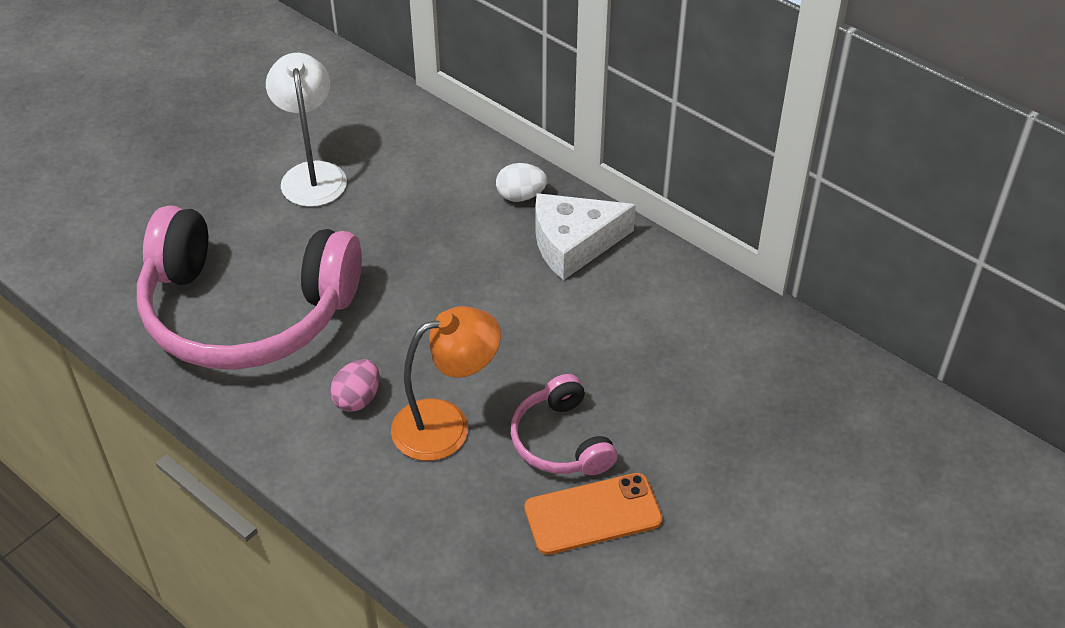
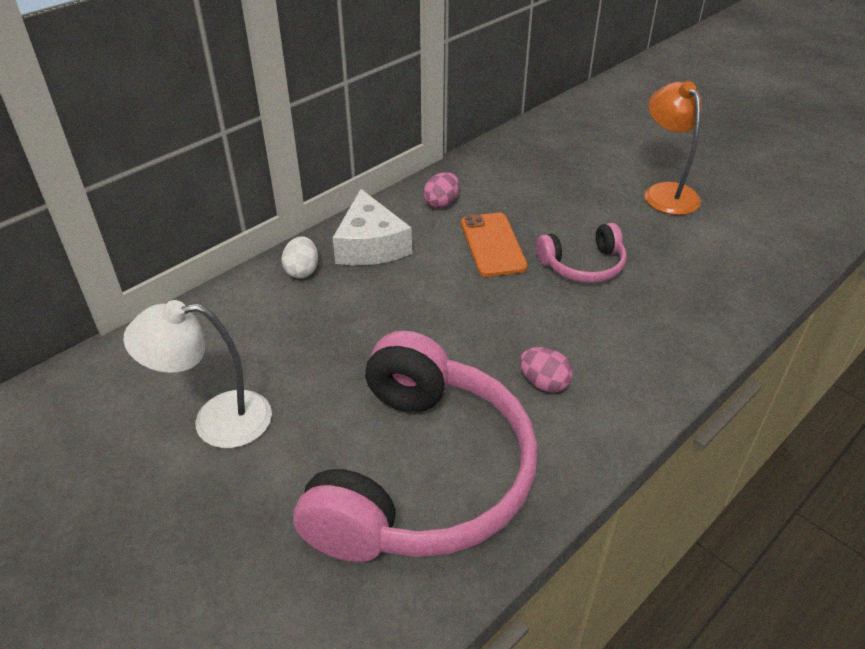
camera: 85 degrees left, 5 degrees down
(446, 425) = (571, 326): orange lamp -> orange lamp (666, 192)
(593, 514) = (649, 255): orange phone -> orange phone (492, 245)
(671, 300) = (441, 203): none -> pink egg

